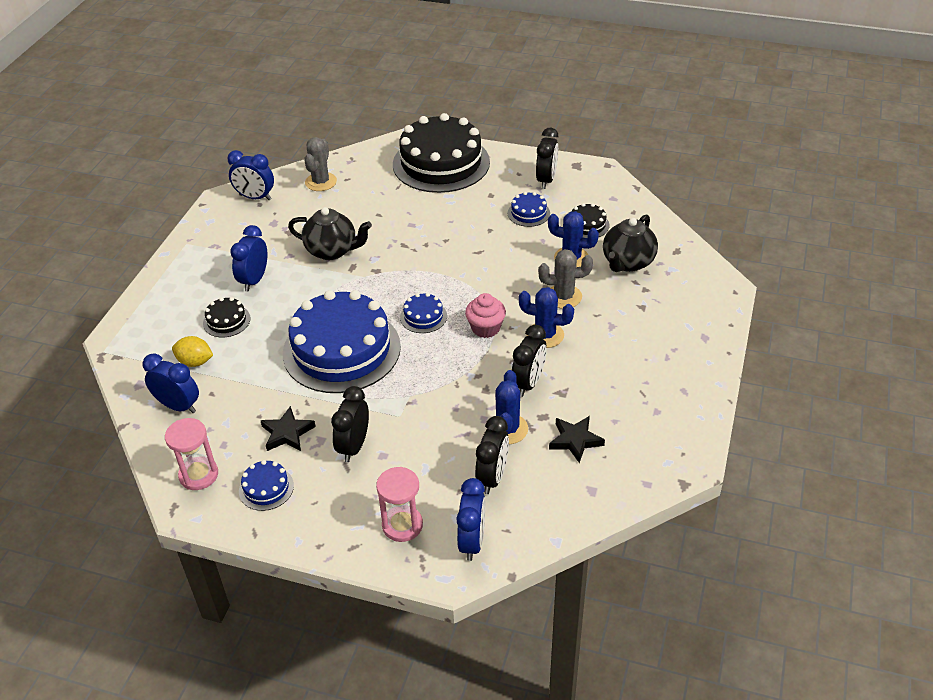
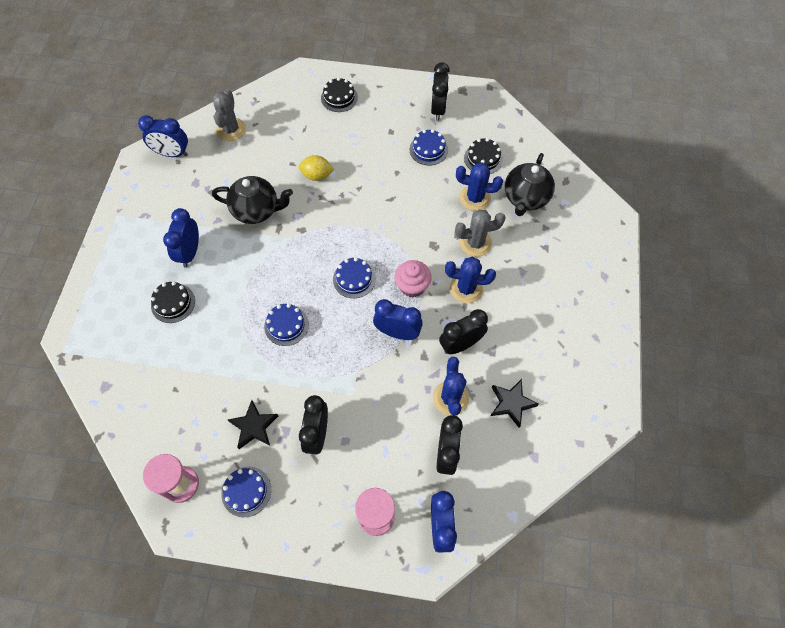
camera: 10 degrees left, 20 degrees up
(178, 406) = (146, 408): blue clock -> blue clock (397, 332)
(195, 362) = (152, 354): yellow lemon -> yellow lemon (317, 175)
(341, 350) = (286, 325): blue cake -> blue cake, size x0.41
(441, 163) = (339, 97): black cake -> black cake, size x0.41
(528, 383) = (460, 344): black clock -> black clock turned 135 degrees counterclockwise

